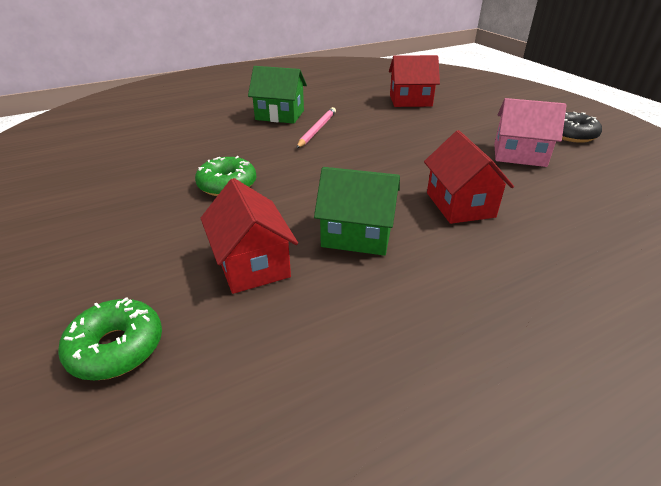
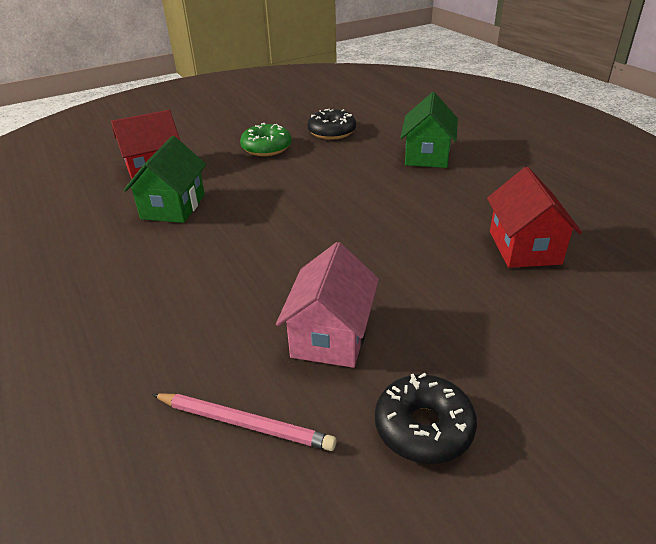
camera: 90 degrees right, 0 degrees up
(116, 348) = (100, 142): green donut -> none
(207, 150) = (332, 132): none -> black donut
(317, 129) = (390, 179): pink pencil -> pink pencil (244, 423)
(460, 205) = (206, 265): red house -> none

